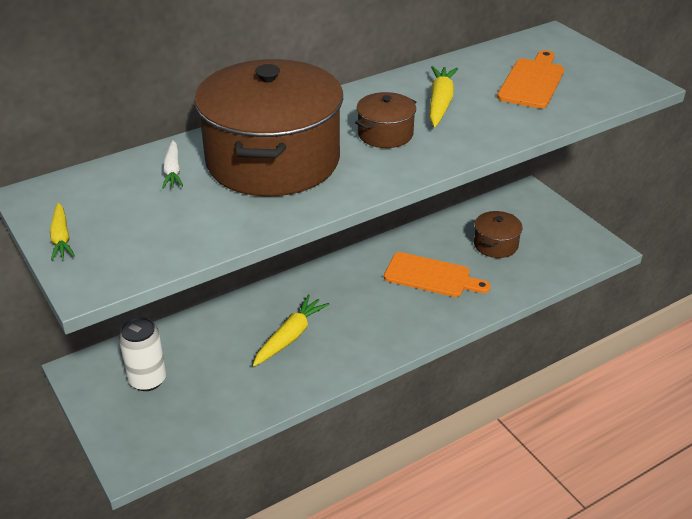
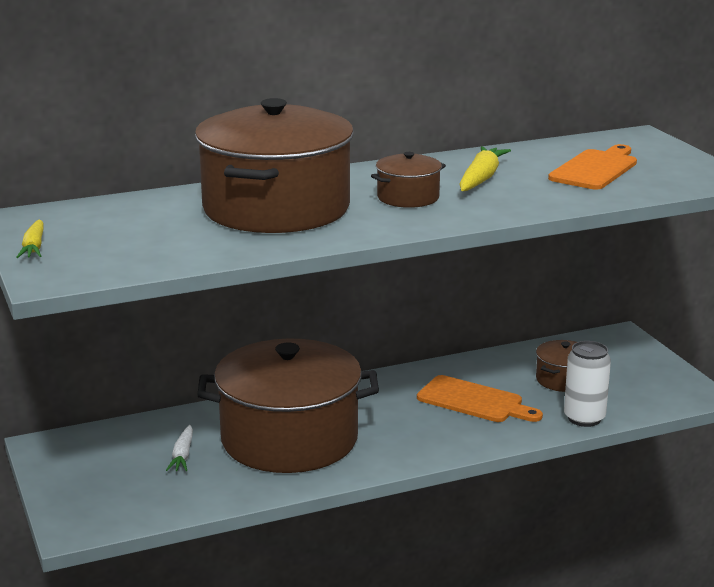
camera: 10 degrees right, 15 degrees down
(147, 380) = (116, 461): white can -> white can (584, 418)
(173, 171) = (167, 209): white carrot -> white carrot (182, 455)
(290, 336) = (289, 439): yellow carrot -> brown pot

